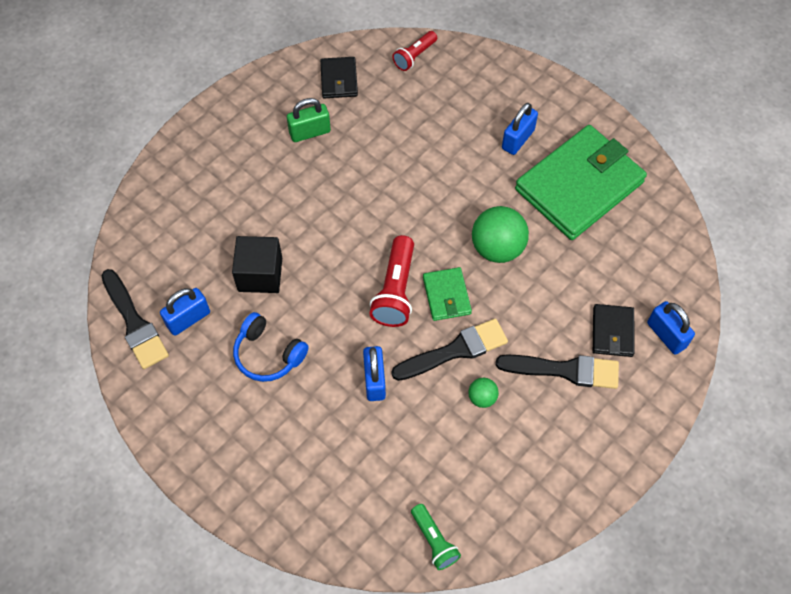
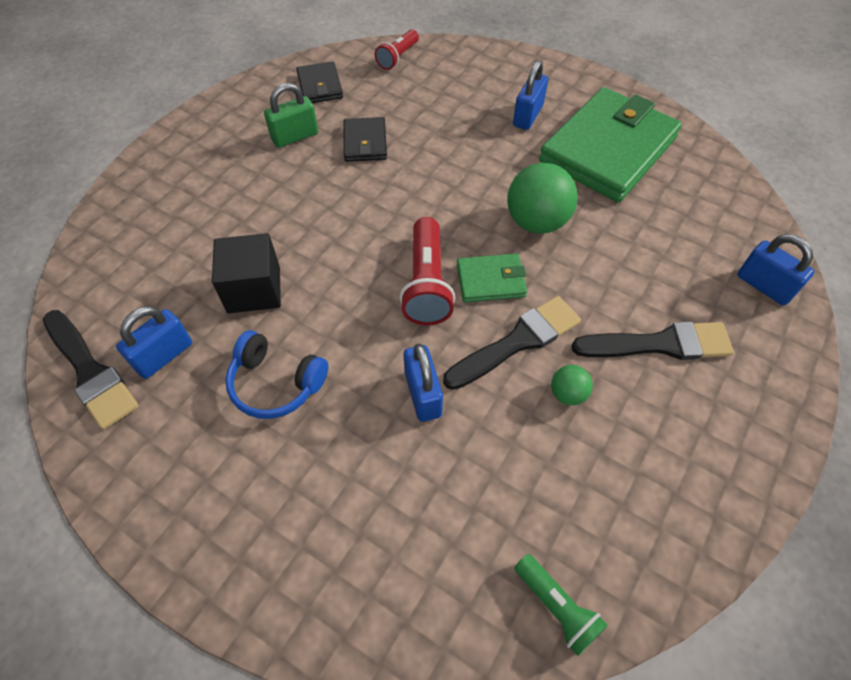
camera: 10 degrees left, 5 degrees down
(446, 295) = (490, 280): green wallet -> green wallet turned 75 degrees counterclockwise
(612, 332) = (700, 292): black wallet -> black wallet (365, 142)

